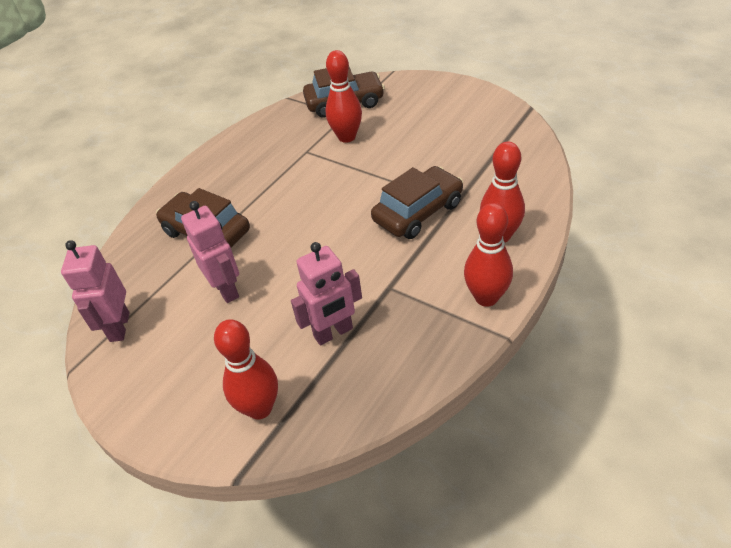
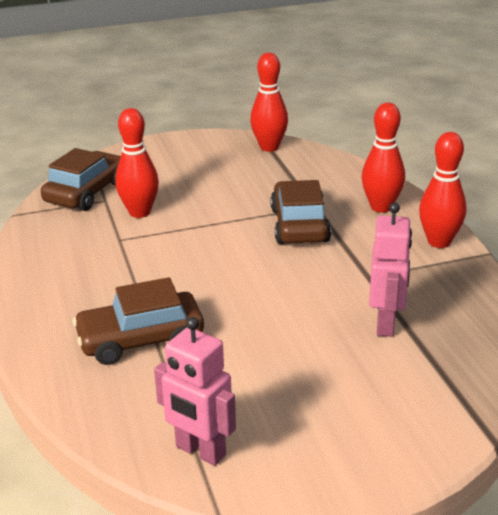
camera: 55 degrees left, 15 degrees down
(226, 289) = (247, 359): pink robot -> none
(260, 408) = (428, 398): red bowling pin -> red bowling pin (269, 147)

